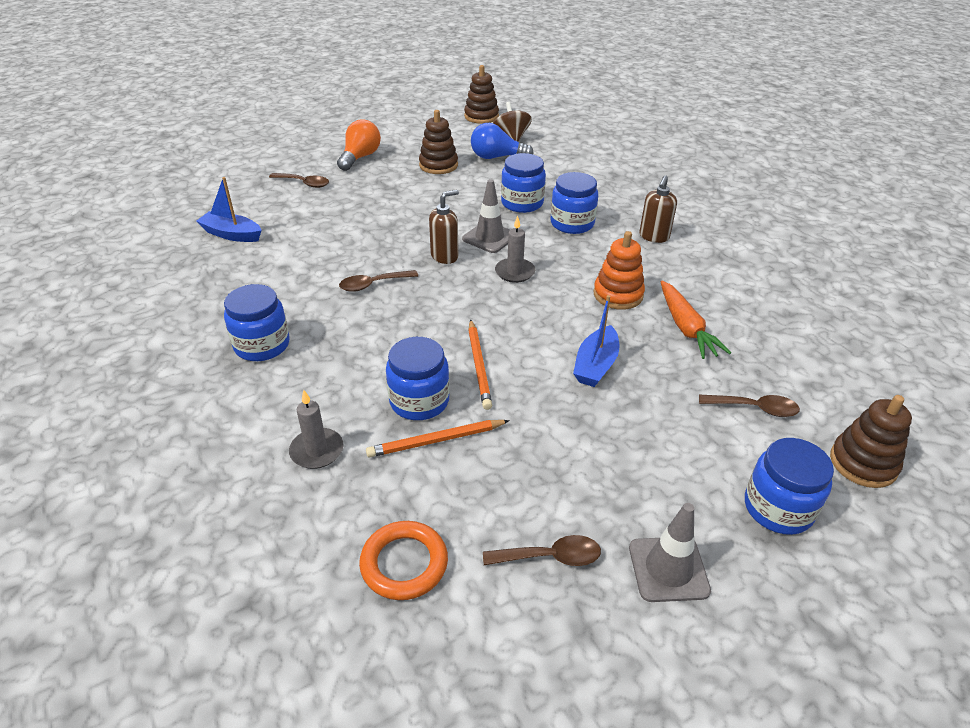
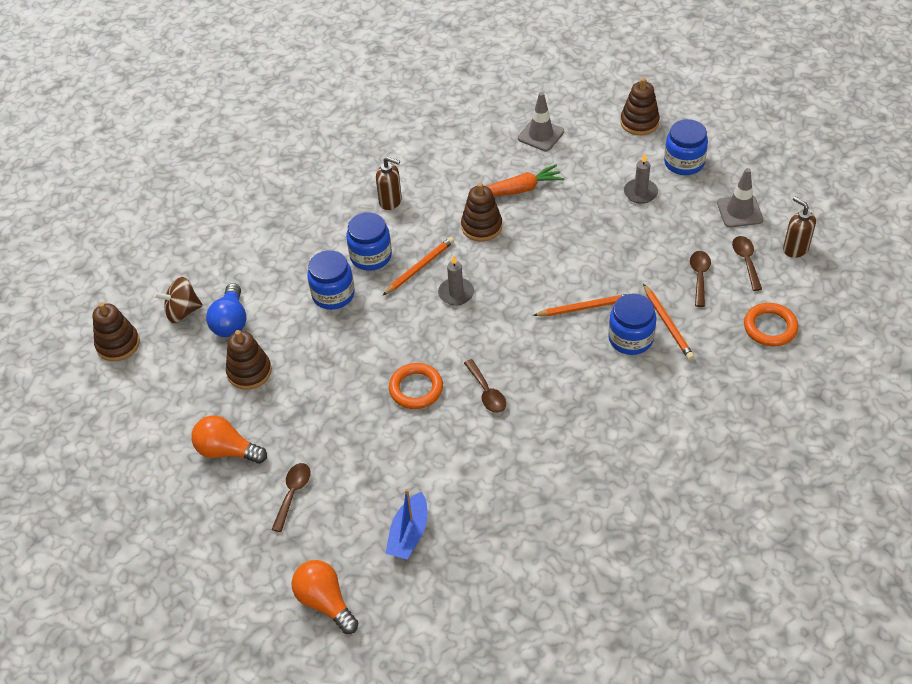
camera: 90 degrees left, 10 degrees up
(193, 196) = (325, 602): none -> orange light bulb
(262, 345) = (584, 455): blue jar -> none
(317, 451) = (693, 390): grey candle -> grey candle (640, 193)
(392, 243) = (416, 389): none -> orange ring
(444, 256) = (435, 345): brown soap dispenser -> brown soap dispenser (795, 248)
(489, 237) = (400, 315): grey traffic cone -> grey traffic cone (541, 135)
(554, 251) = (419, 267): none -> orange pencil
(595, 365) = (572, 240): blue boat -> none
(618, 295) = (481, 226): orange stacking toy -> brown stacking toy
(754, 408) = (601, 163): brown spoon -> brown spoon (699, 276)

